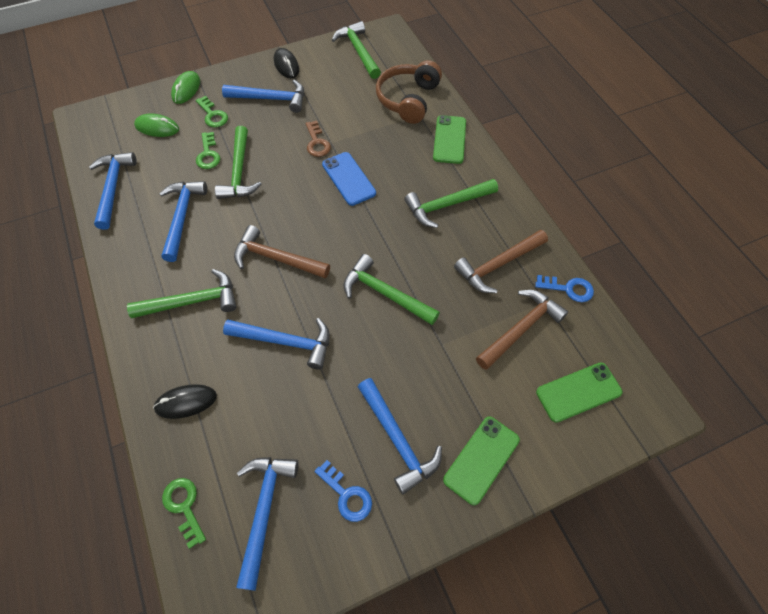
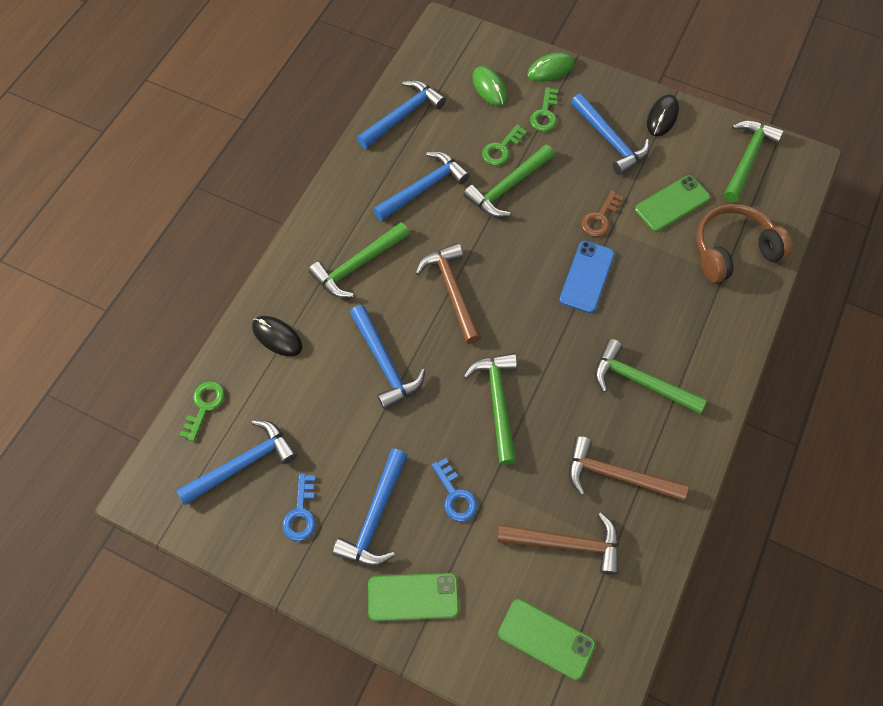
camera: 50 degrees right, 5 degrees up
(192, 301) = (358, 265): green hammer -> green hammer turned 105 degrees clockwise
(449, 139) = (722, 325): green phone -> green phone (672, 204)
(568, 289) = (650, 558): blue key -> blue key (455, 495)

